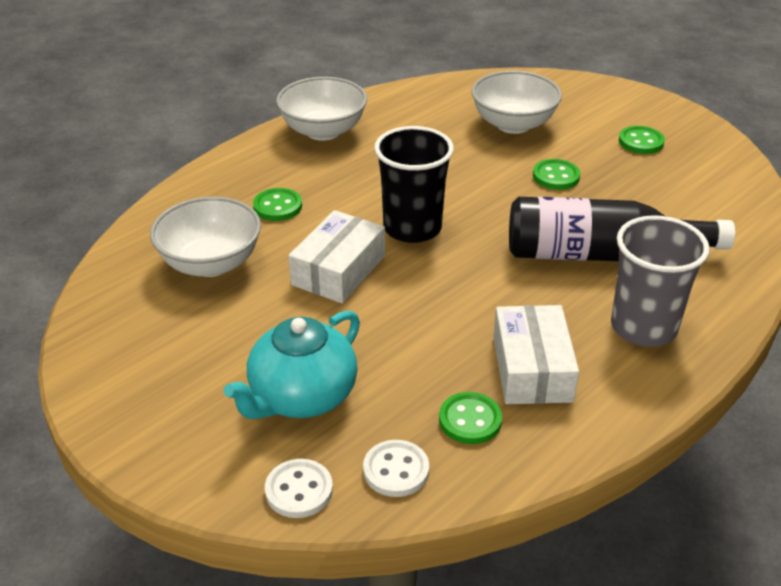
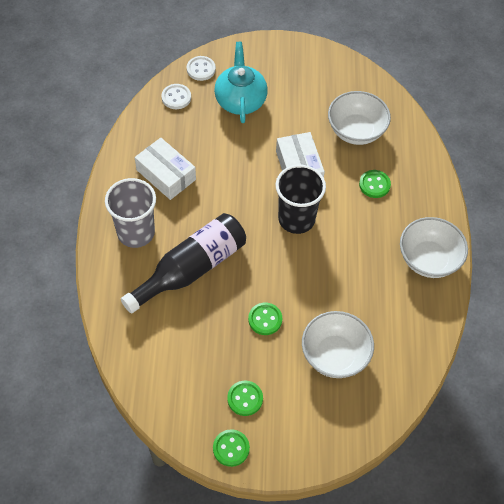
camera: 135 degrees right, 20 degrees up
(470, 420) = (169, 134): green button -> green button (231, 448)

